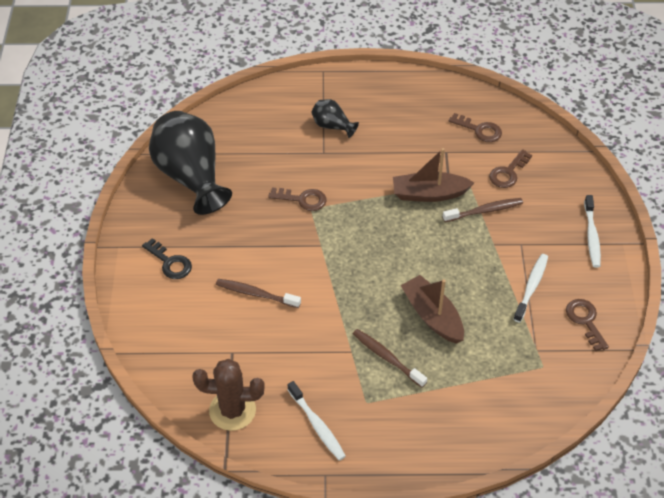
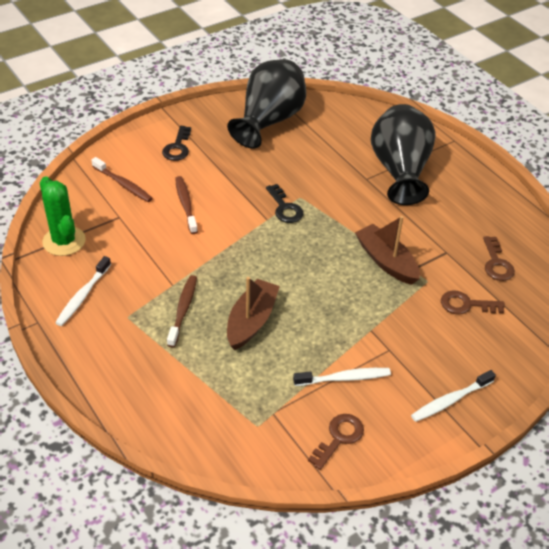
camera: 55 degrees right, 5 degrees down
(232, 410) = (64, 241): brown cactus -> green cactus
(302, 199) = (304, 188): brown key -> none
(316, 226) = (285, 208): none -> black key
(332, 126) = (400, 171): black vase -> black vase, size x2.16
(484, 211) = (403, 306): brown toothbrush -> brown toothbrush (123, 184)

